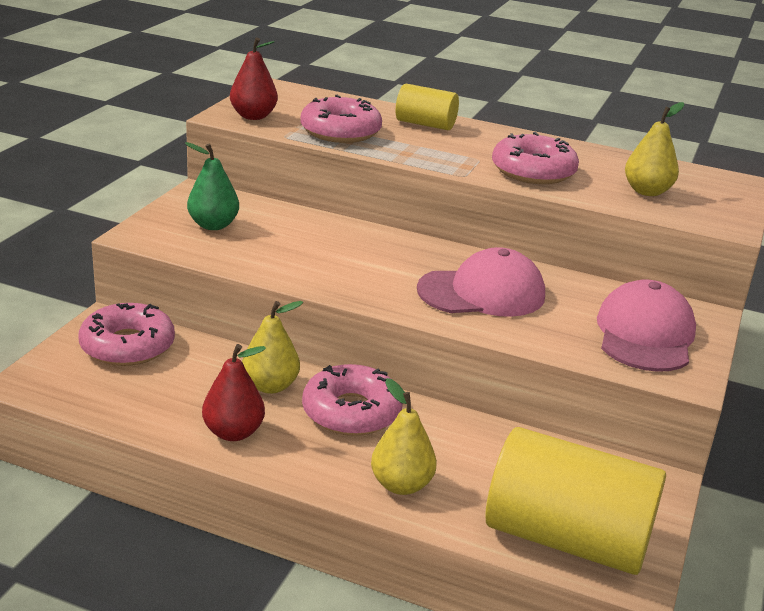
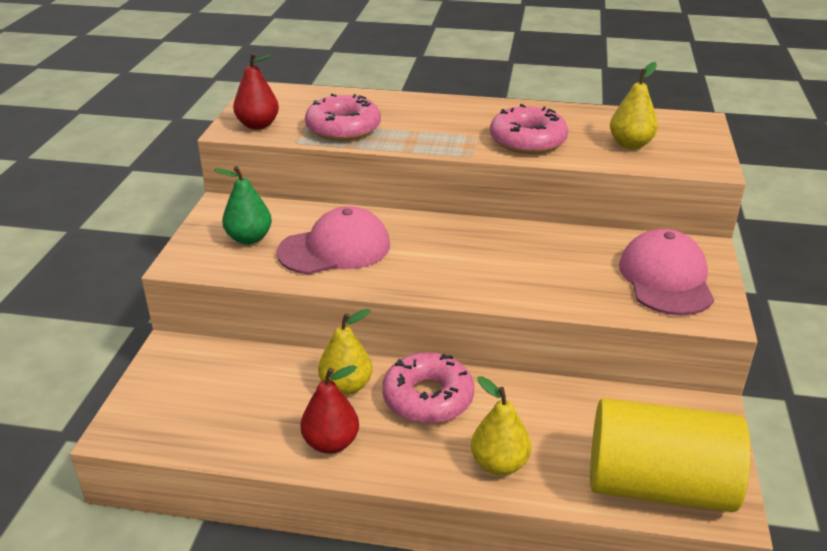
camera: 10 degrees left, 5 degrees up
(127, 346) = (200, 371): pink donut -> none
(425, 124) = (414, 107): yellow cylinder -> none
(482, 293) = (514, 263): pink cap -> pink cap (335, 249)

